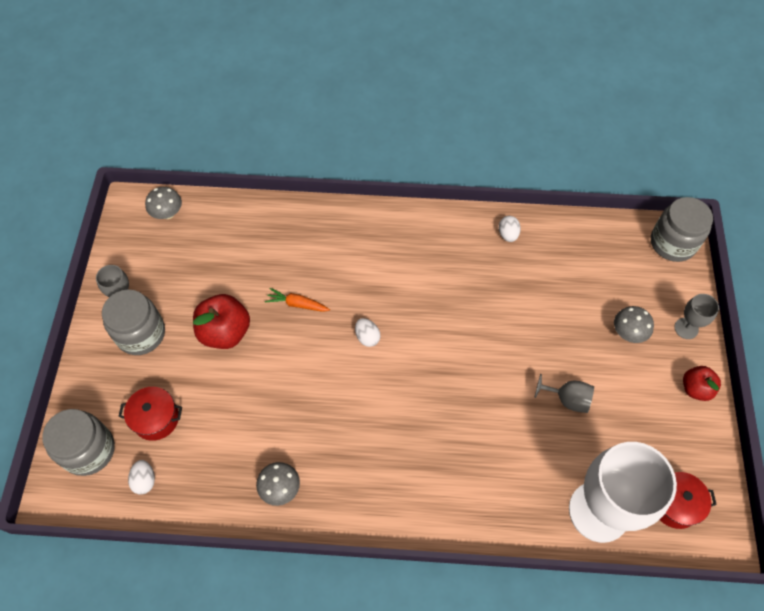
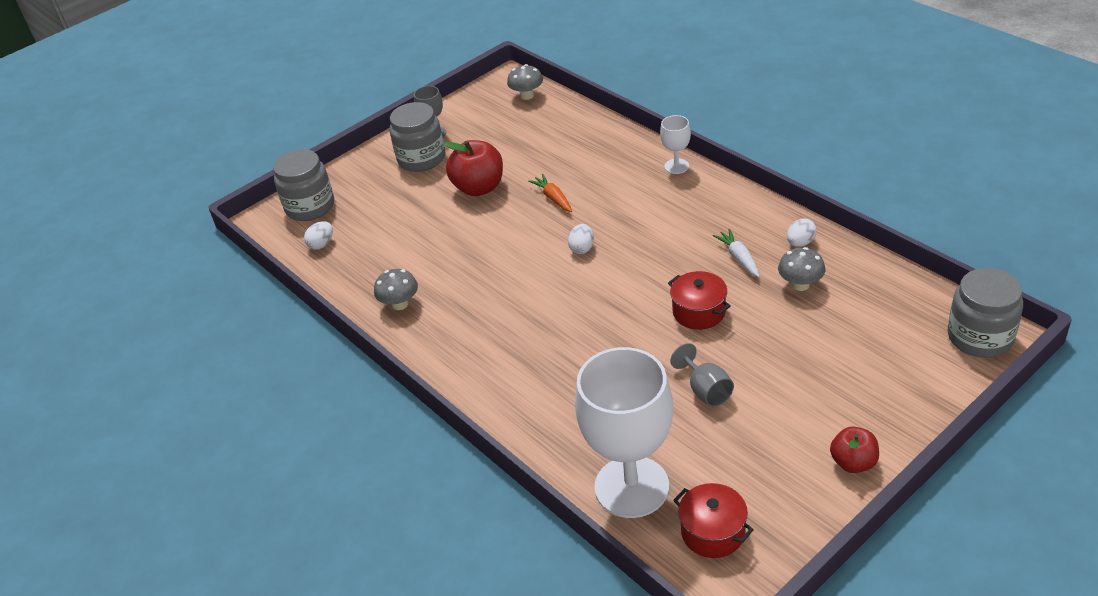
camera: 50 degrees right, 20 degrees down
(156, 418) = (371, 213): red pot -> red pot (699, 312)
(360, 216) = (676, 166): none -> white goblet
(482, 273) = (739, 258): none -> white carrot
(628, 333) = (833, 378): grey mushroom -> grey mushroom (800, 285)
(686, 328) = (905, 411): grey goblet -> none

